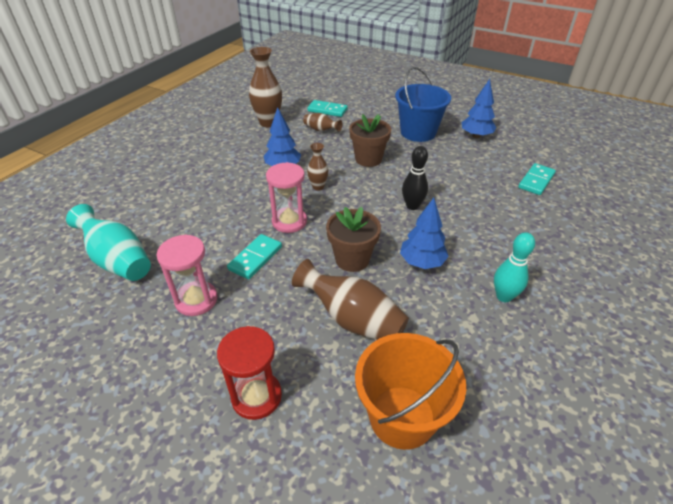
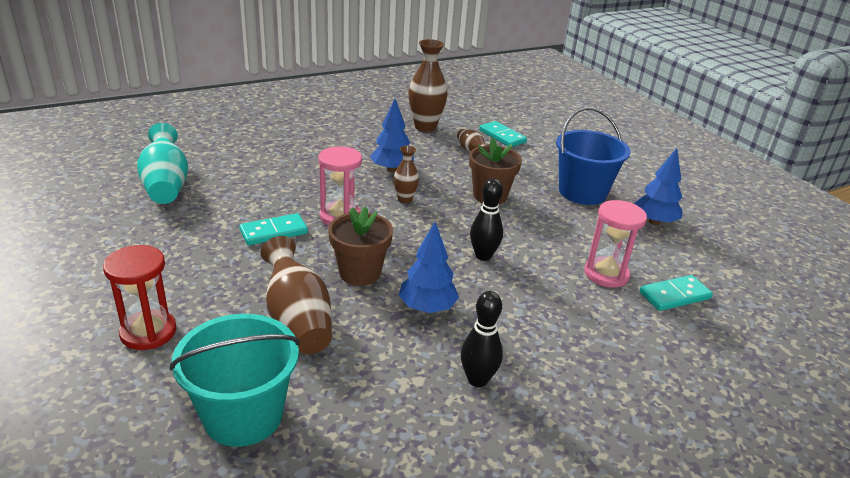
camera: 30 degrees right, 10 degrees down
(196, 300) = (188, 240): pink hourglass -> pink hourglass (606, 274)
(402, 416) = (243, 415): orange bucket -> turquoise bucket
(504, 296) = (477, 379): turquoise bowling pin -> black bowling pin

